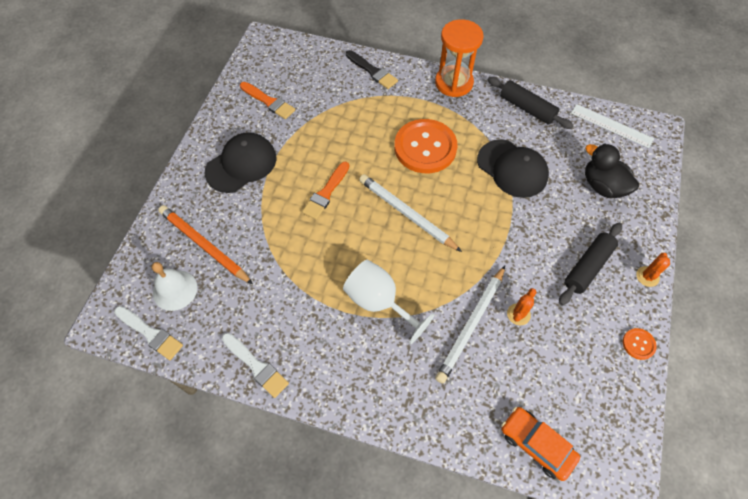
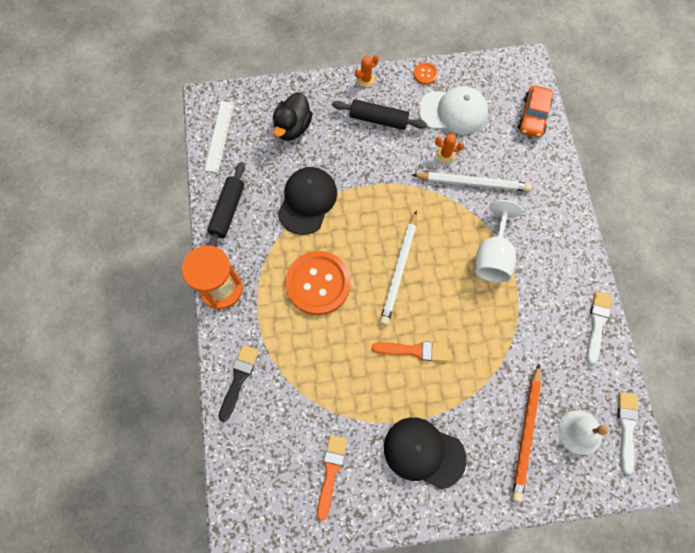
camera: 115 degrees left, 10 degrees up
(574, 350) = (453, 111): none -> white cap
(647, 276) = (366, 79): orange cactus -> orange cactus turned 45 degrees counterclockwise

